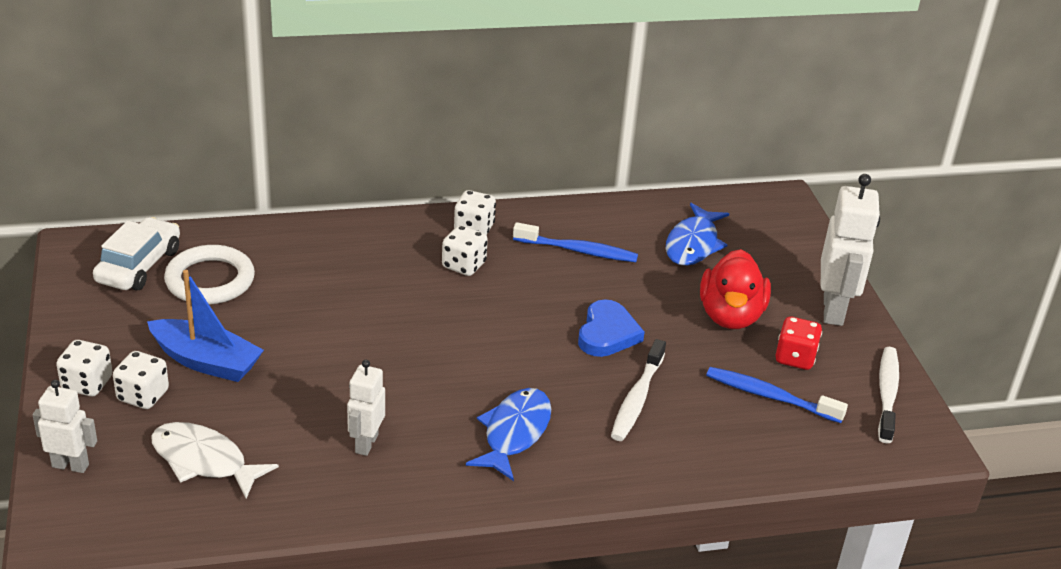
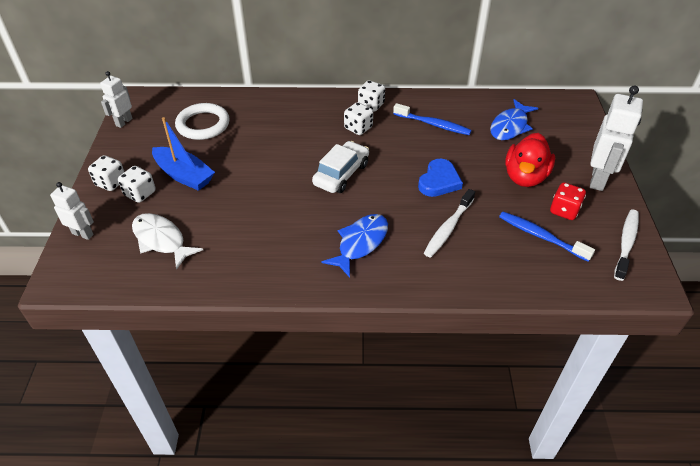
camera: 15 degrees right, 10 degrees up
(139, 266) = (165, 112): white car -> white car (341, 174)
(366, 443) = (263, 240): white robot -> white robot (124, 122)

